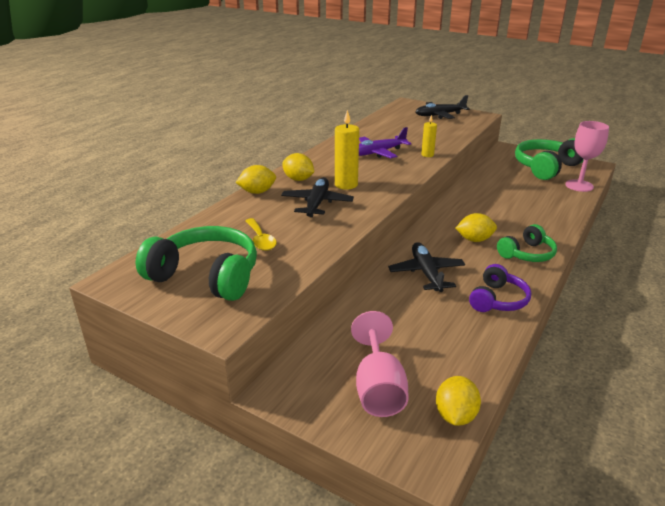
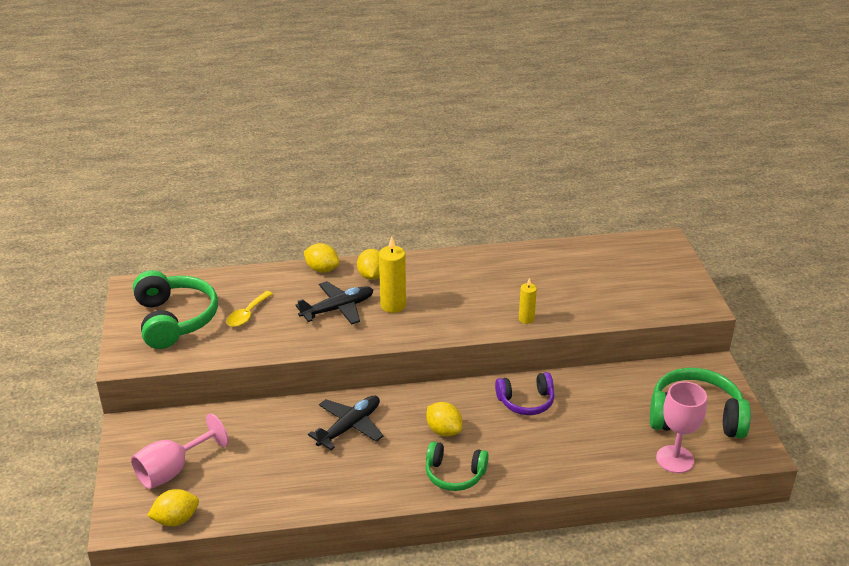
camera: 50 degrees right, 5 degrees up
(378, 153) = (490, 288): purple plane -> none
(440, 115) = (658, 279): black plane -> none
(498, 300) = (350, 485): purple headphones -> purple headphones (526, 401)

